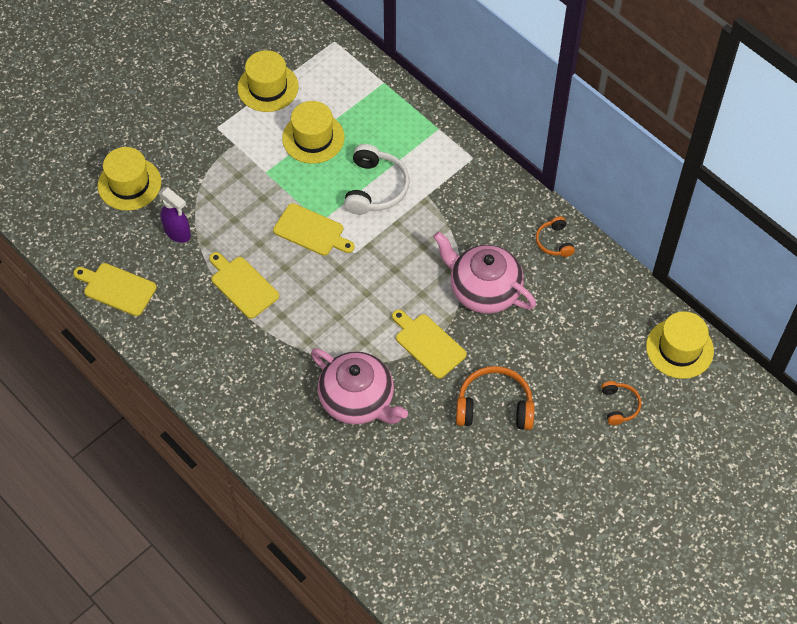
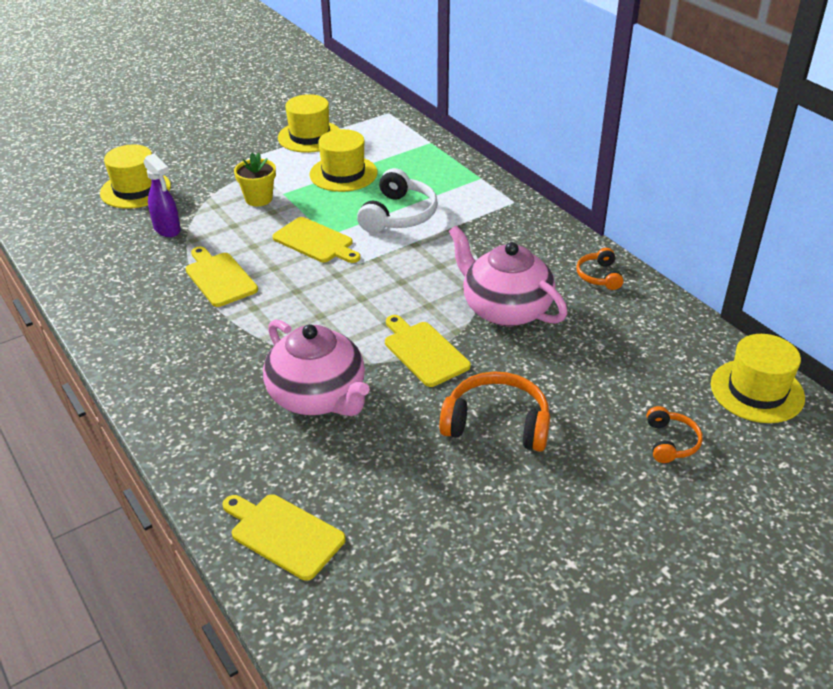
camera: 10 degrees right, 20 degrees down
(117, 288) = (77, 266): yellow cutting board -> yellow cutting board (284, 534)
(246, 182) = (258, 199): none -> yellow flower pot

